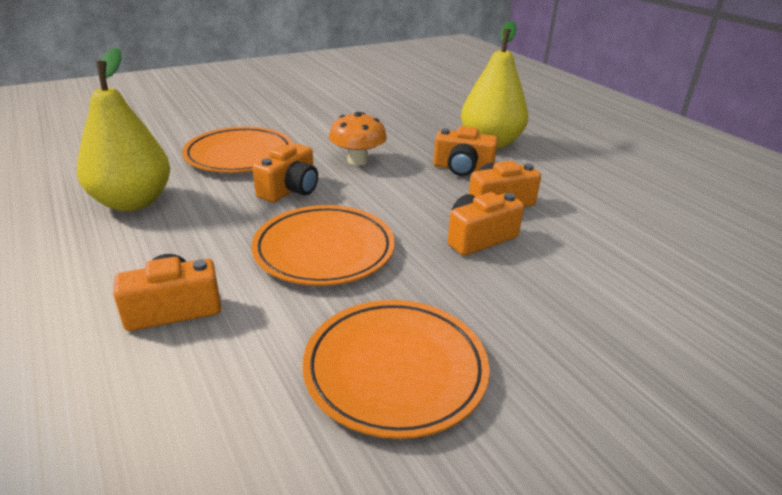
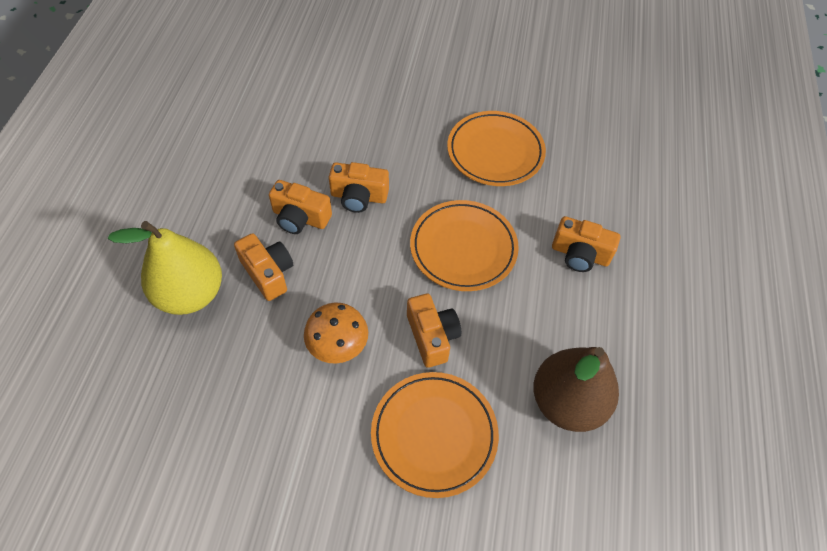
camera: 140 degrees left, 25 degrees up
(133, 202) = (567, 402): yellow pear -> brown pear
(290, 189) = (432, 336): orange camera -> orange camera turned 90 degrees clockwise

